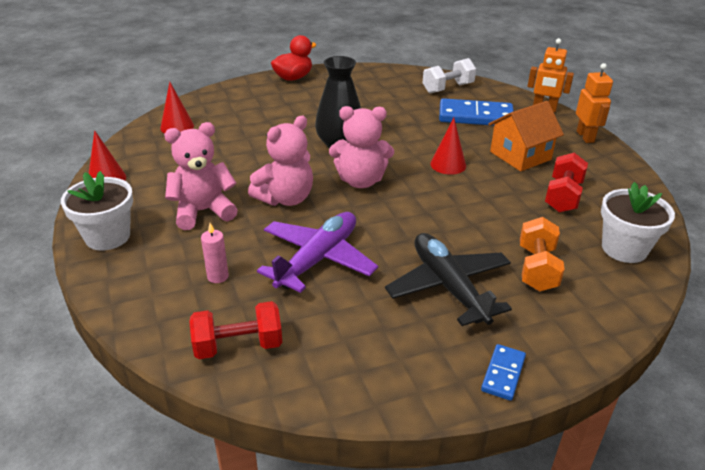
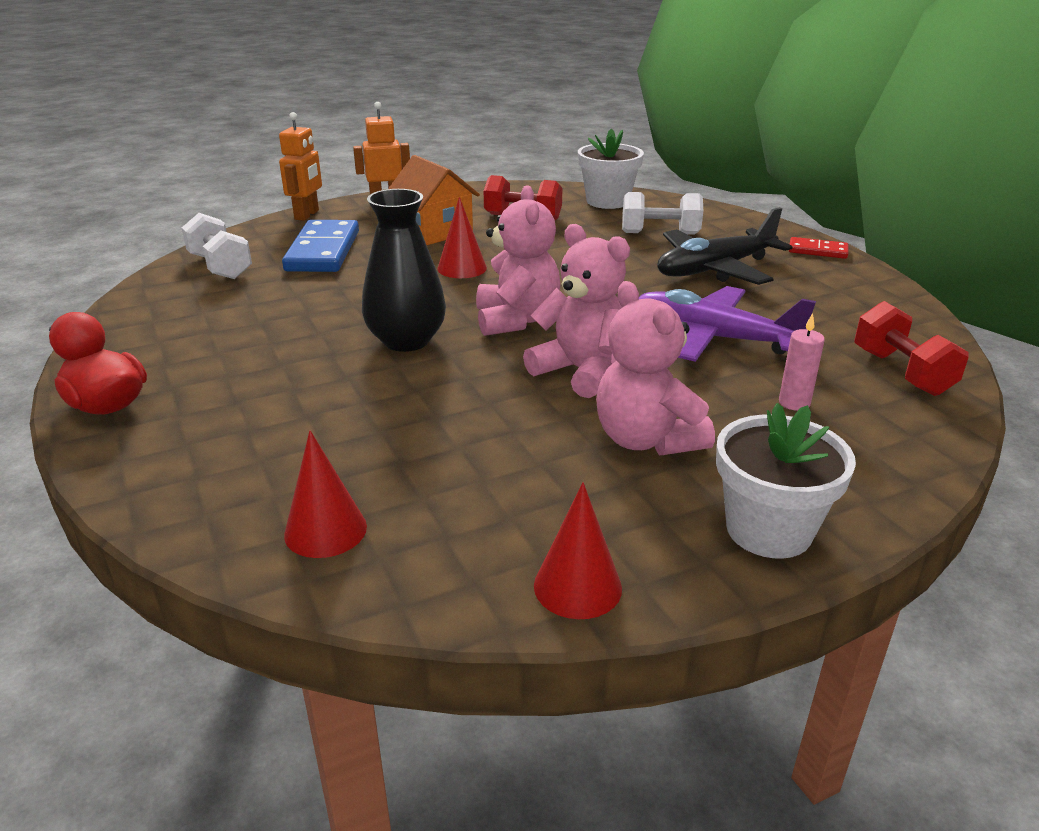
camera: 95 degrees left, 5 degrees down
(503, 374) = (817, 251): blue domino -> red domino
(537, 269) = (660, 233): orange dumbbell -> white dumbbell

